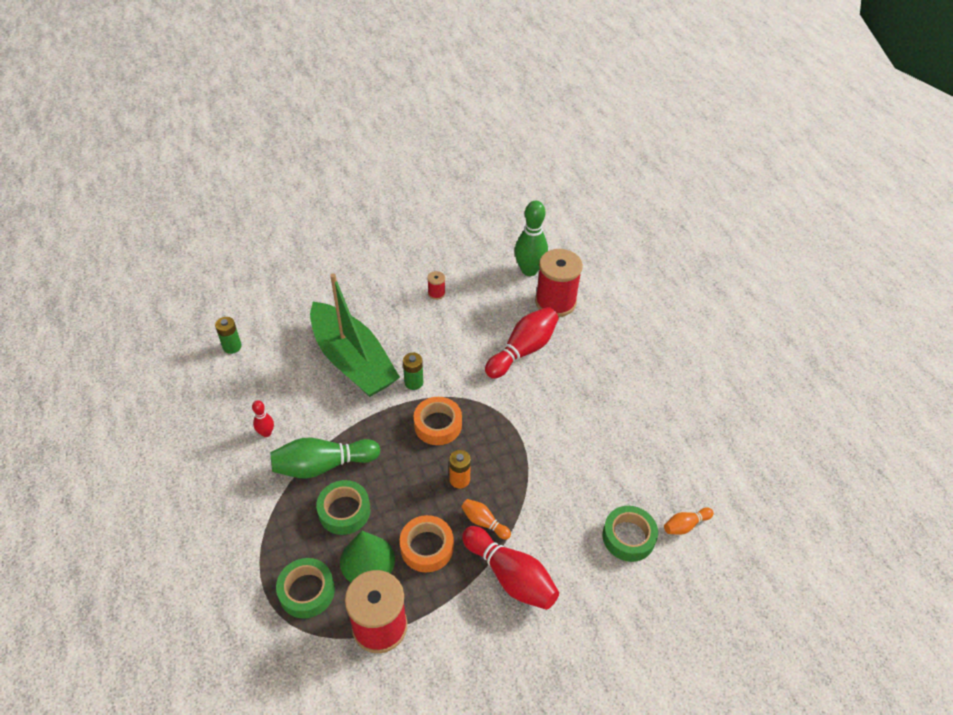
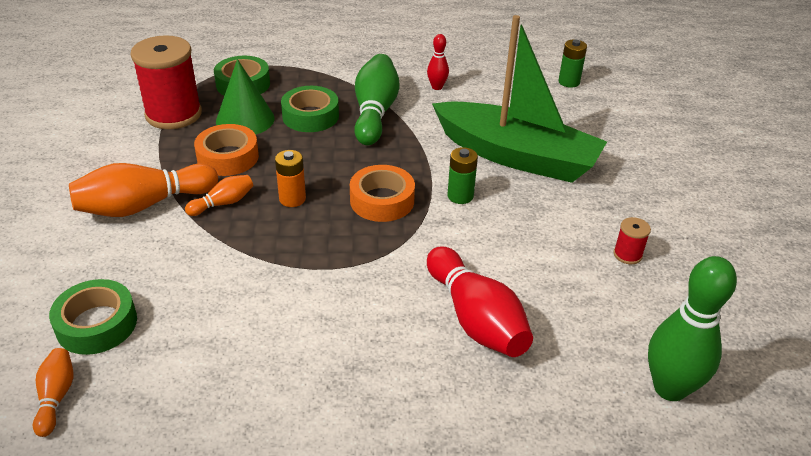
camera: 110 degrees right, 10 degrees down
(353, 361) = (516, 156): green boat -> green boat turned 135 degrees counterclockwise
(510, 576) = (144, 205): red bowling pin -> orange bowling pin
(555, 302) = (576, 399): red spool -> none

